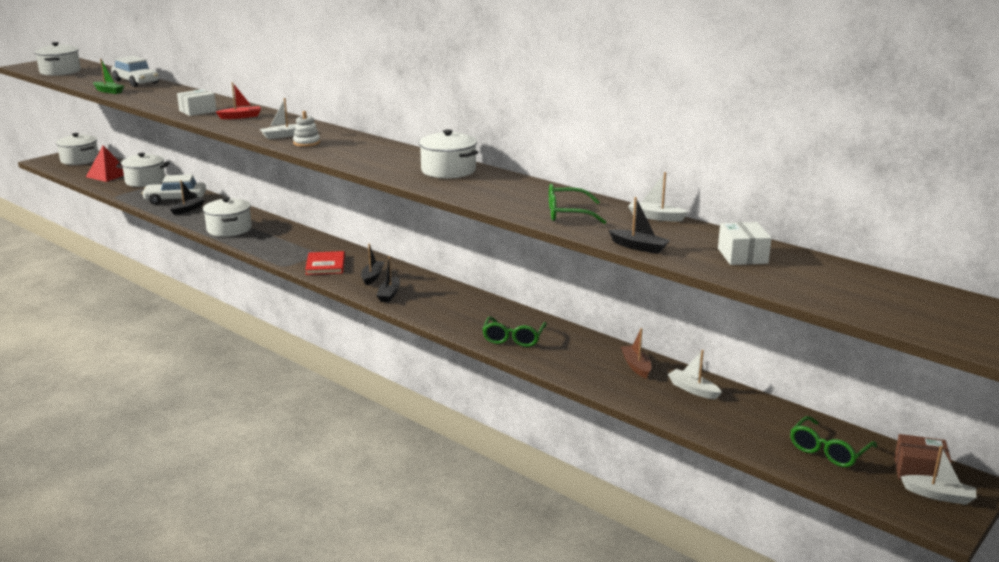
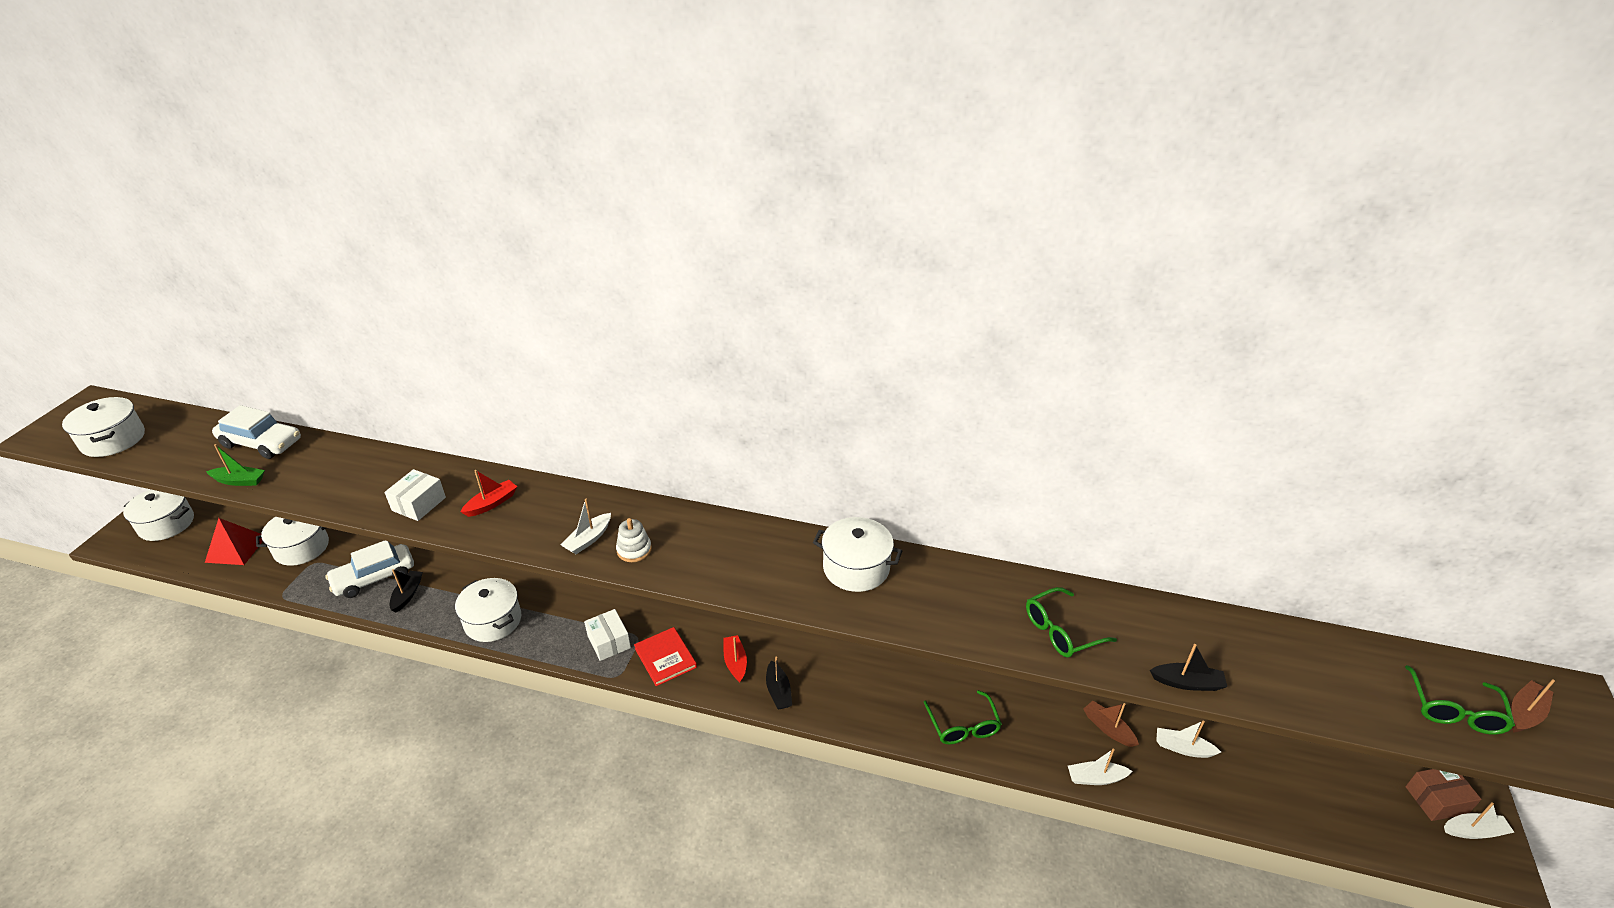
camera: 25 degrees left, 15 degrees up
(372, 277) = (735, 662): black boat -> red boat
(655, 217) = (1147, 606): white boat -> white boat (1095, 778)
(742, 256) = (1289, 663): white box -> white box (609, 642)
(828, 450) = (1353, 800): green glasses -> green glasses (1454, 710)
(938, 311) = (1524, 713): none -> brown boat

